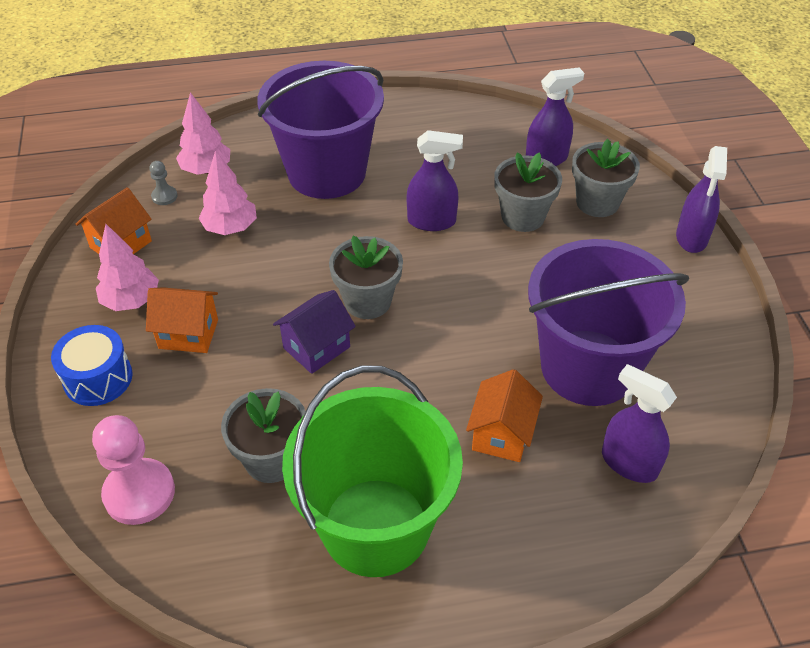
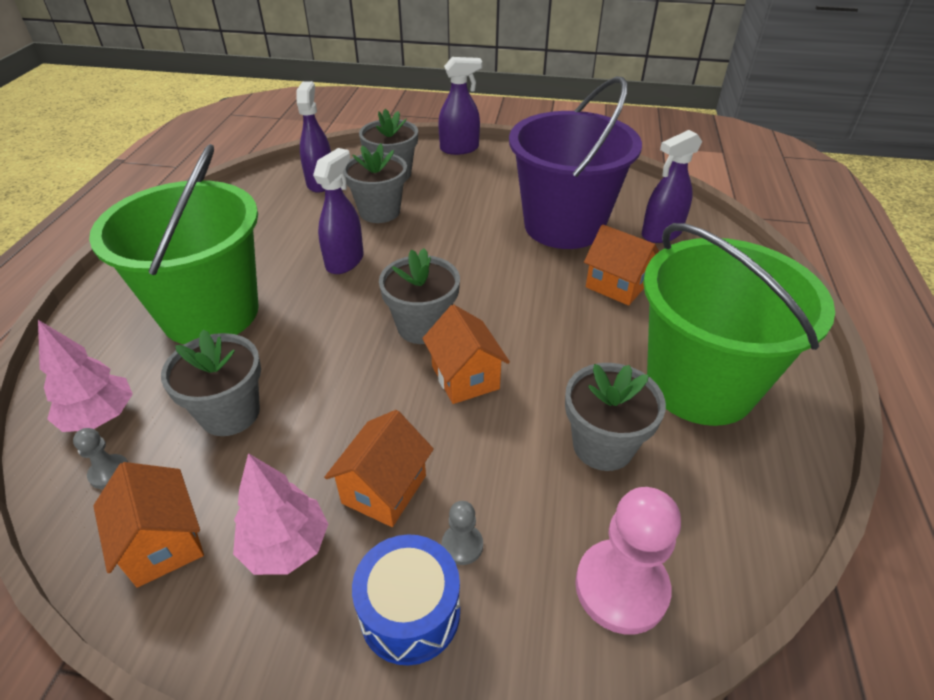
camera: 70 degrees left, 5 degrees down
(153, 391) = (462, 545): none -> grey pawn
(230, 228) = (230, 413): pink tree -> grey flower pot
(316, 347) = (465, 377): purple house -> orange house
(327, 172) = (210, 313): purple bucket -> green bucket
(691, 238) = (459, 149): purple spray bottle -> purple spray bottle turned 45 degrees counterclockwise

